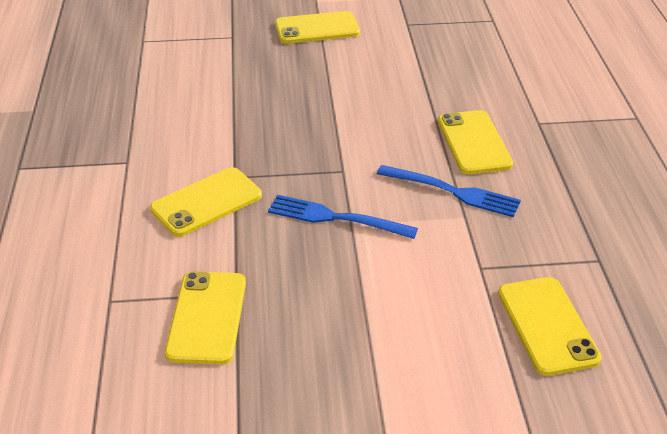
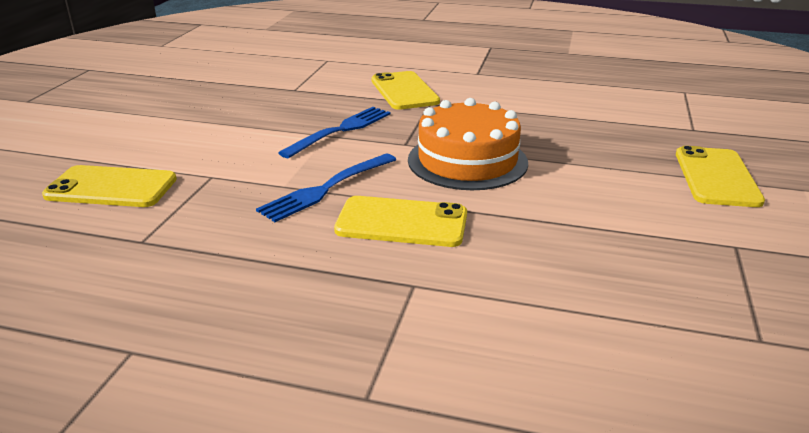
camera: 110 degrees right, 10 degrees down
(207, 317) = (281, 80): yellow phone -> none
(356, 131) = (467, 161): none -> orange cake

